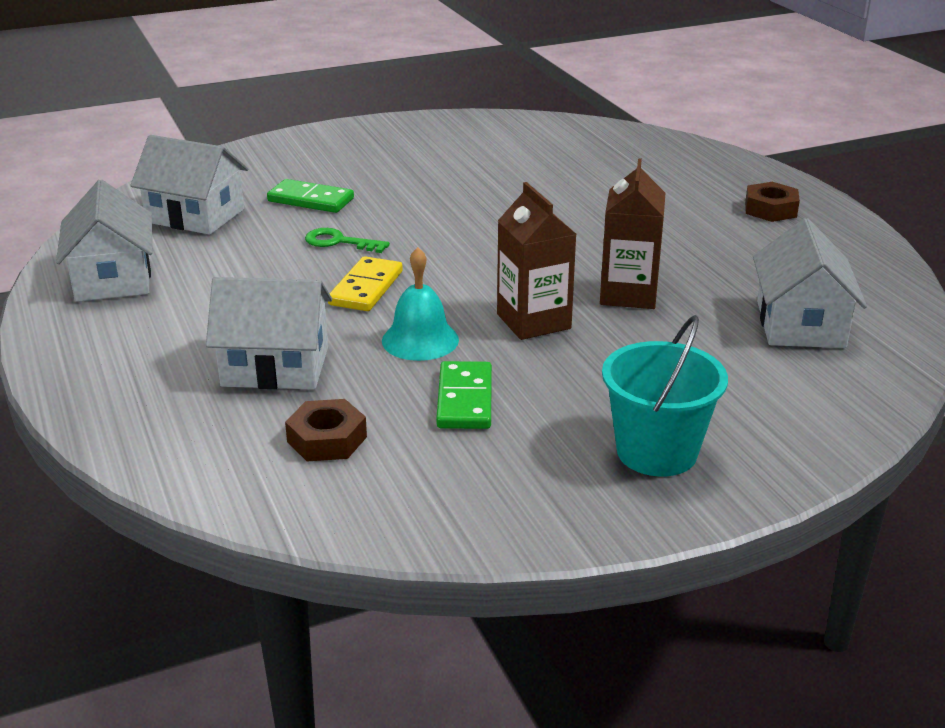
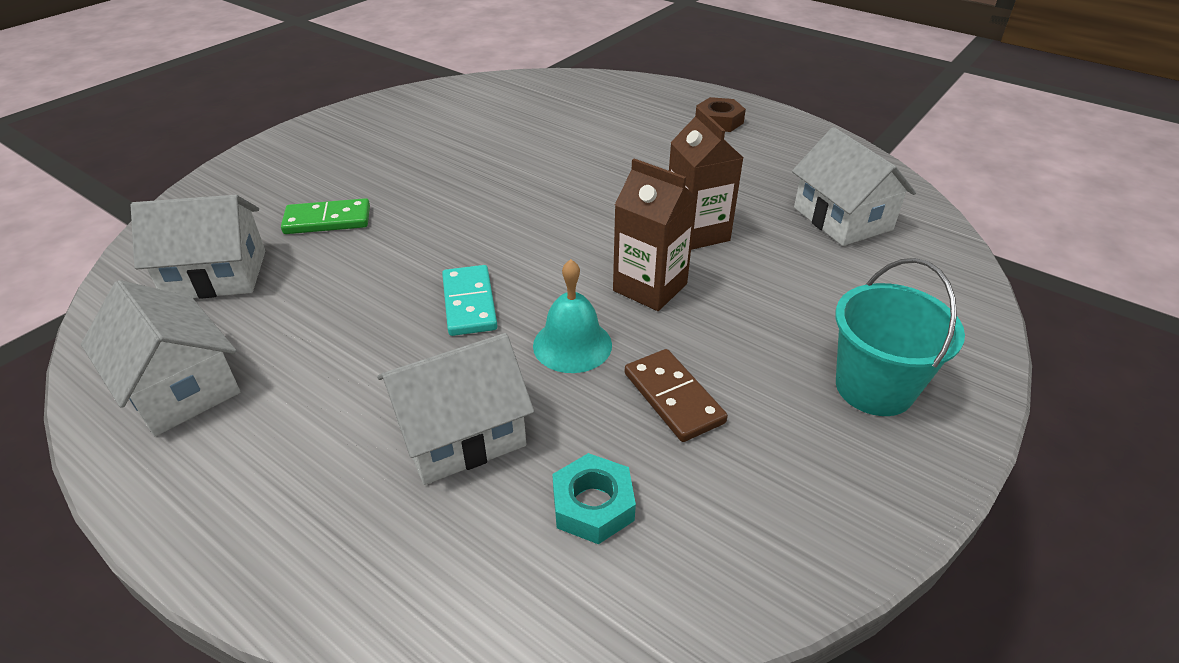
camera: 30 degrees left, 10 degrees up
(327, 439) = (593, 505): brown nut -> turquoise nut
(339, 242) = (397, 259): green key -> none
(366, 288) = (469, 303): yellow domino -> turquoise domino
(464, 399) = (673, 398): green domino -> brown domino

